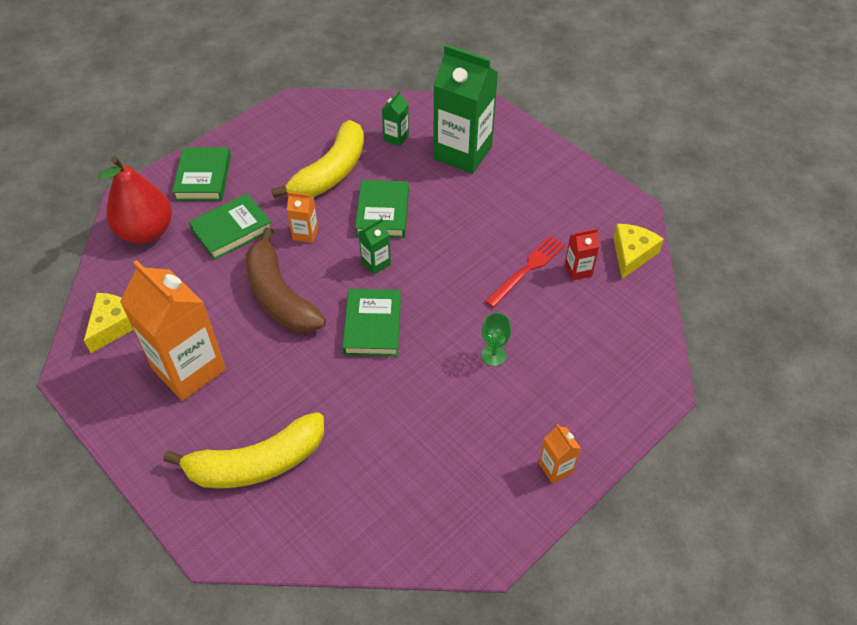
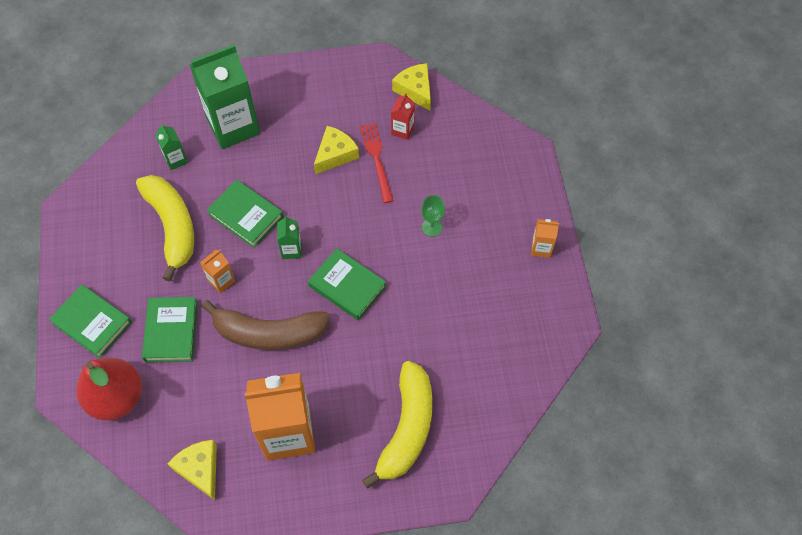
camera: 55 degrees left, 10 degrees up
(502, 236) = (335, 154): none -> yellow cheese

